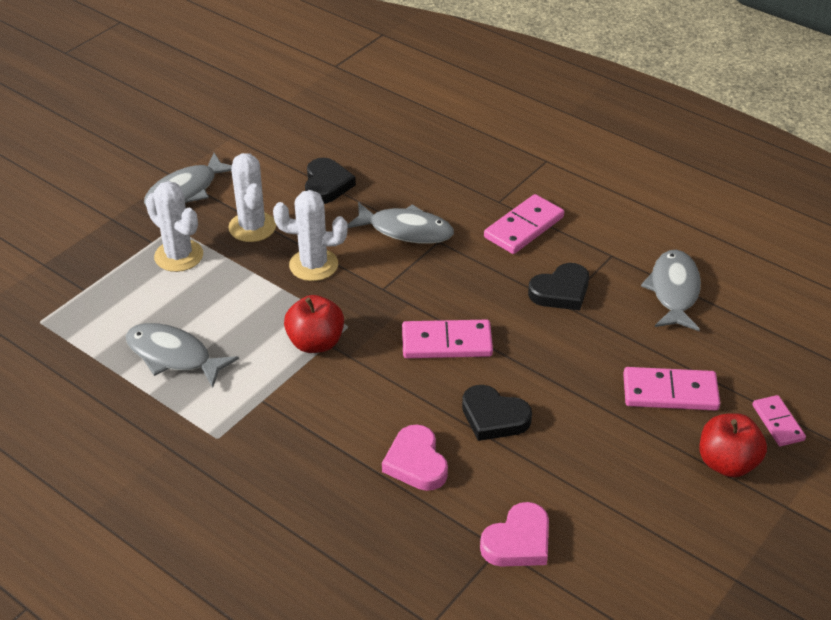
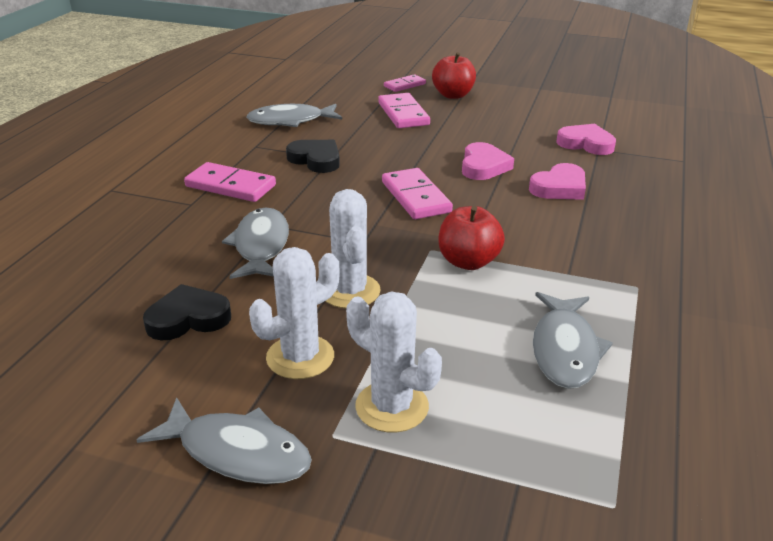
camera: 110 degrees left, 10 degrees down
(179, 256) = (392, 407): white cactus -> white cactus turned 75 degrees counterclockwise
(494, 417) = (483, 166): black heart -> pink heart

